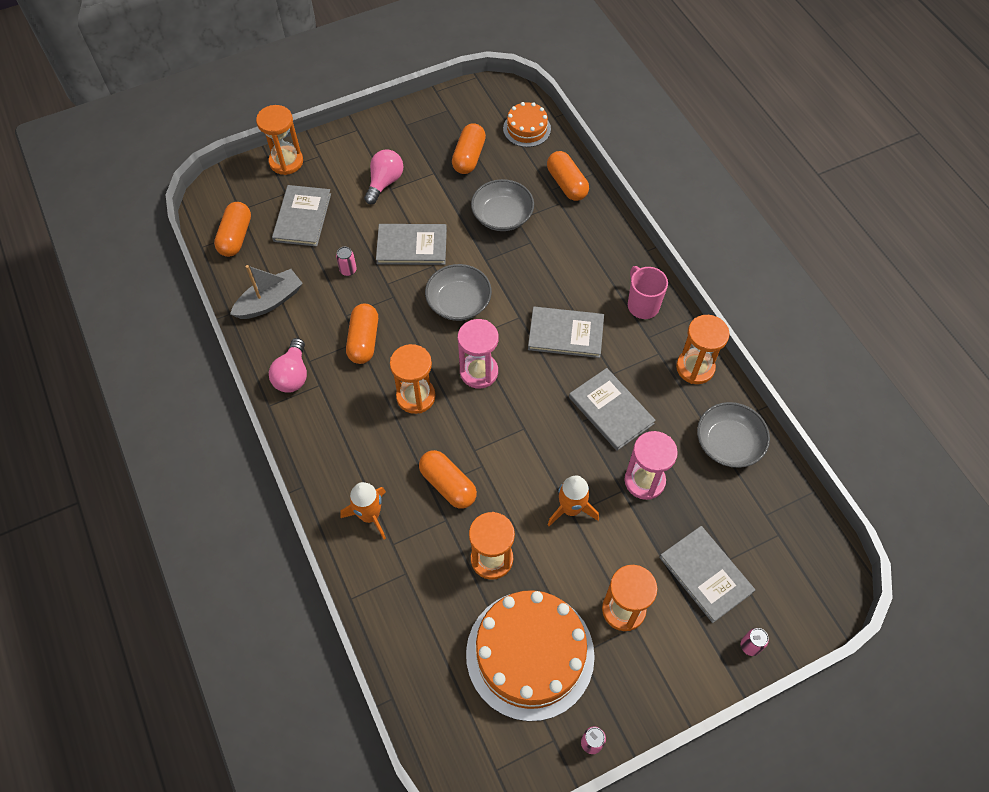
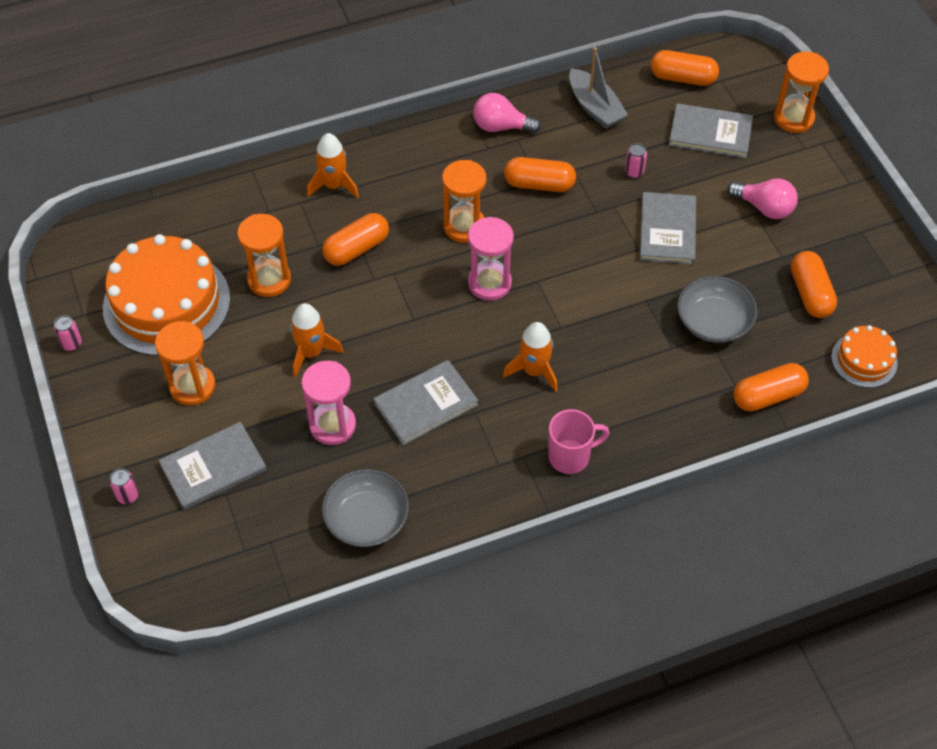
camera: 95 degrees right, 5 degrees down
(458, 302) = (585, 270): grey bowl -> none
(469, 157) = (810, 293): orange capsule -> orange capsule turned 60 degrees clockwise
(566, 334) = (534, 371): grey book -> orange rocket
(695, 368) = (474, 501): orange hourglass -> none

